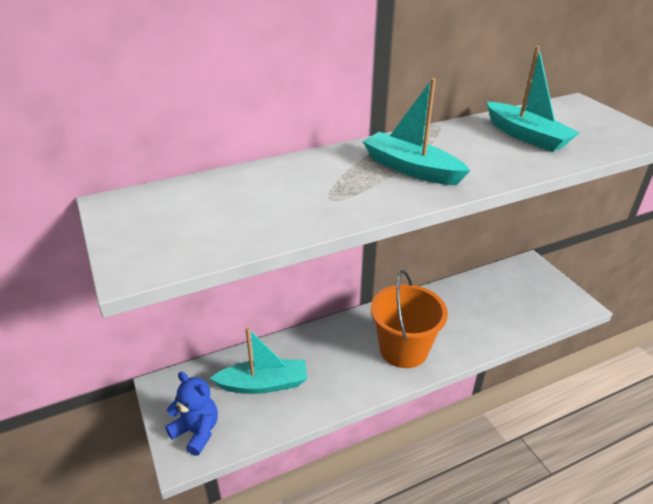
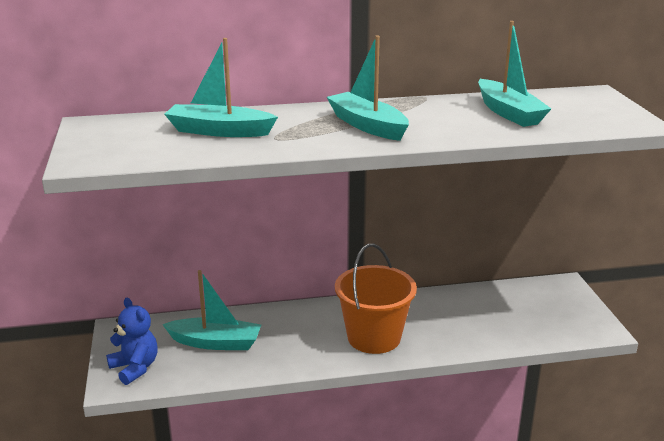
camera: 15 degrees right, 10 degrees down
(266, 196) = (219, 131): none -> turquoise boat

